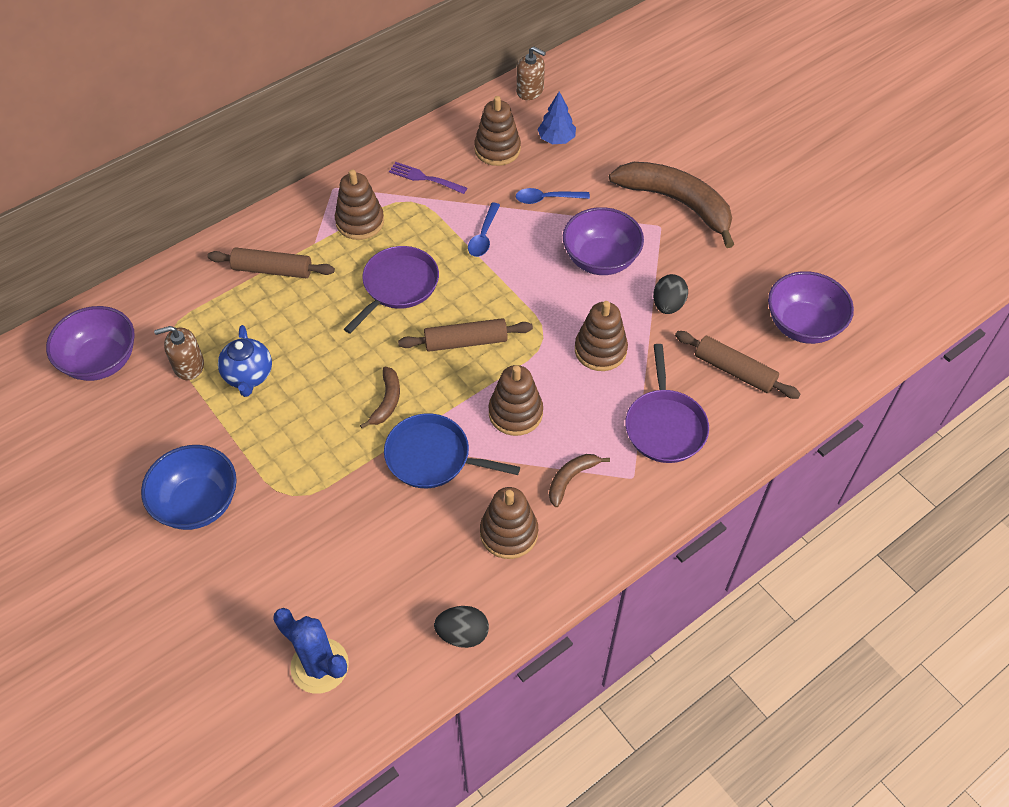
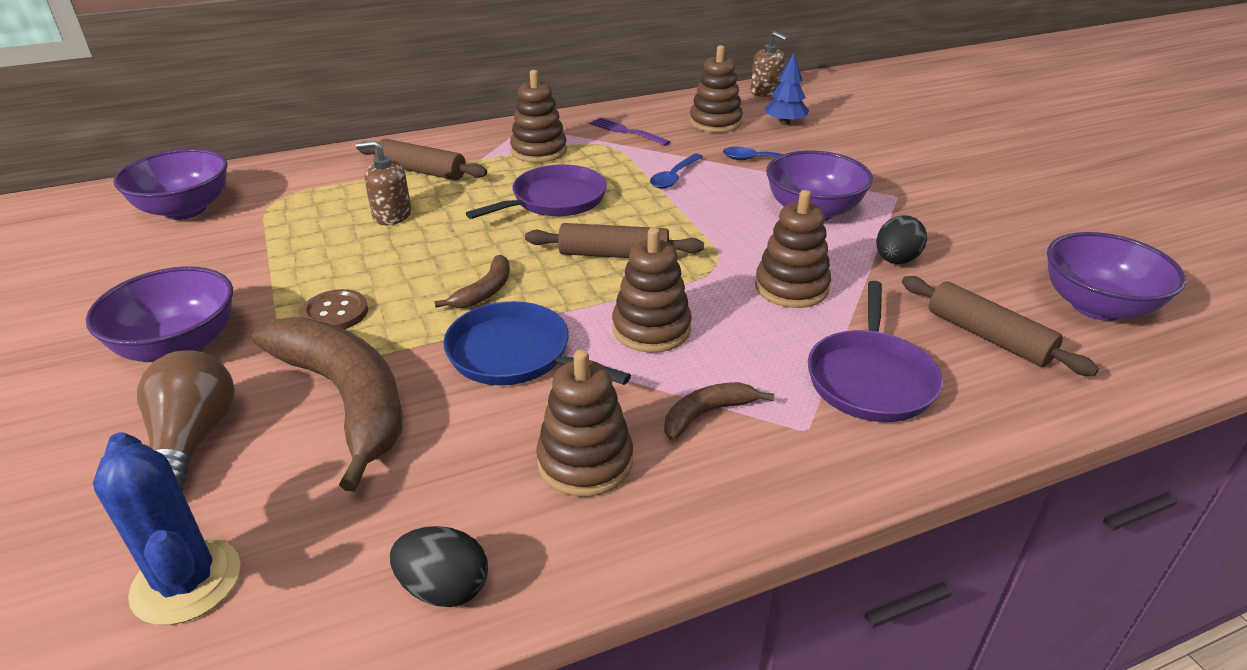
camera: 15 degrees right, 20 degrees down
(188, 365) = (274, 226): brown soap dispenser -> brown soap dispenser (392, 215)
(197, 503) = (179, 347): blue bowl -> purple bowl
(249, 376) = (334, 245): blue teapot -> none
(260, 576) = (193, 441): none -> brown light bulb
(290, 447) = (335, 313): none -> brown button
(677, 203) = (921, 181): brown banana -> brown banana (346, 399)

